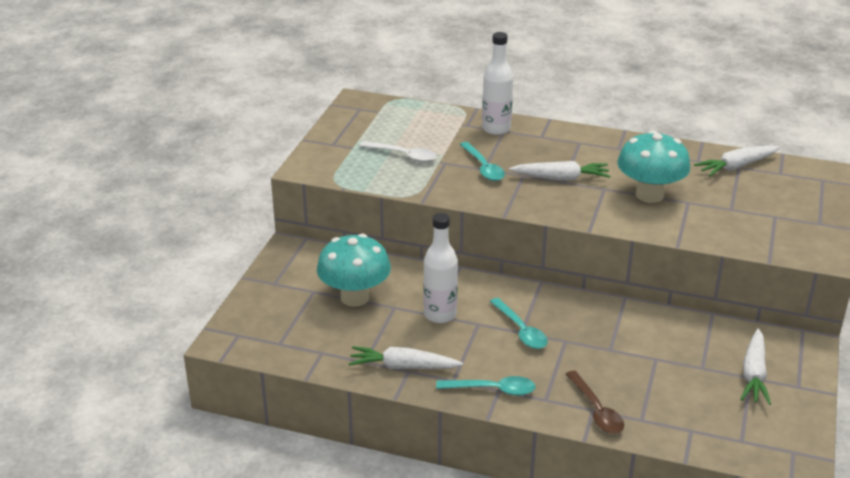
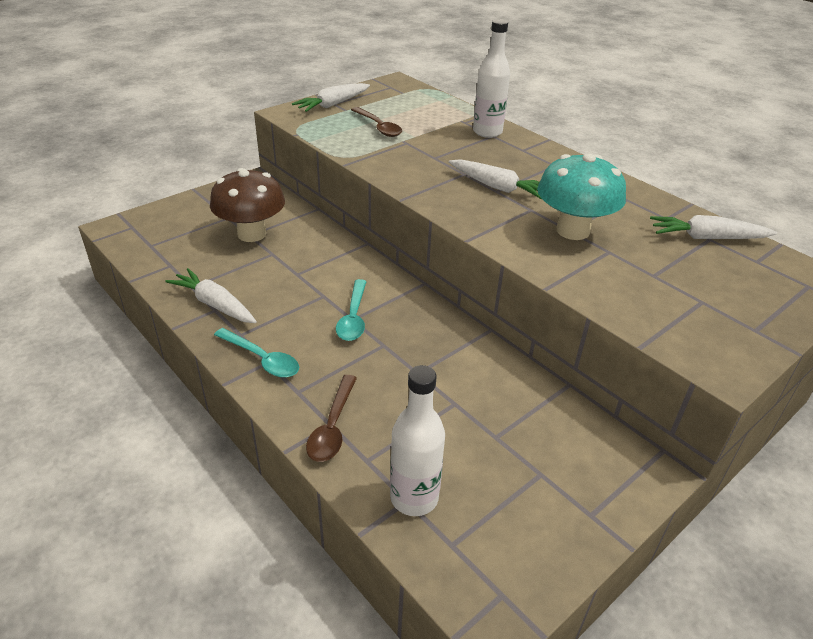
camera: 30 degrees right, 5 degrees up
(355, 297) = (251, 234): turquoise mushroom -> brown mushroom
(403, 155) = (378, 127): white spoon -> brown spoon
(440, 314) = (300, 275): white bottle -> white bottle (414, 498)
(483, 167) = (435, 156): turquoise spoon -> none
(754, 374) = (549, 473): white carrot -> white carrot (333, 104)

